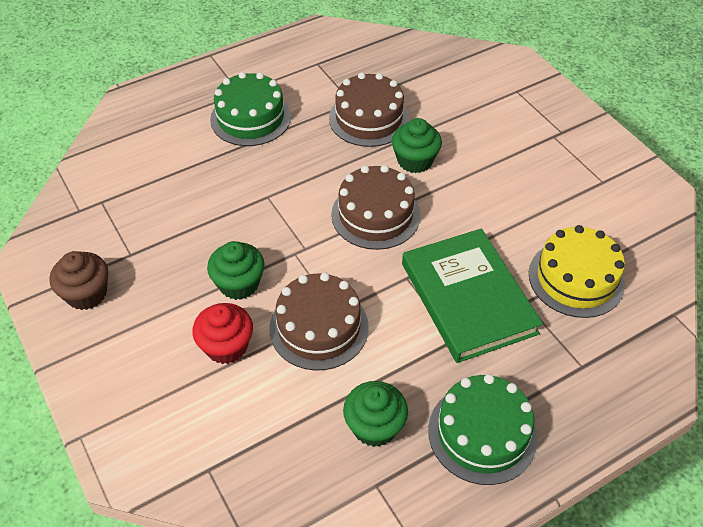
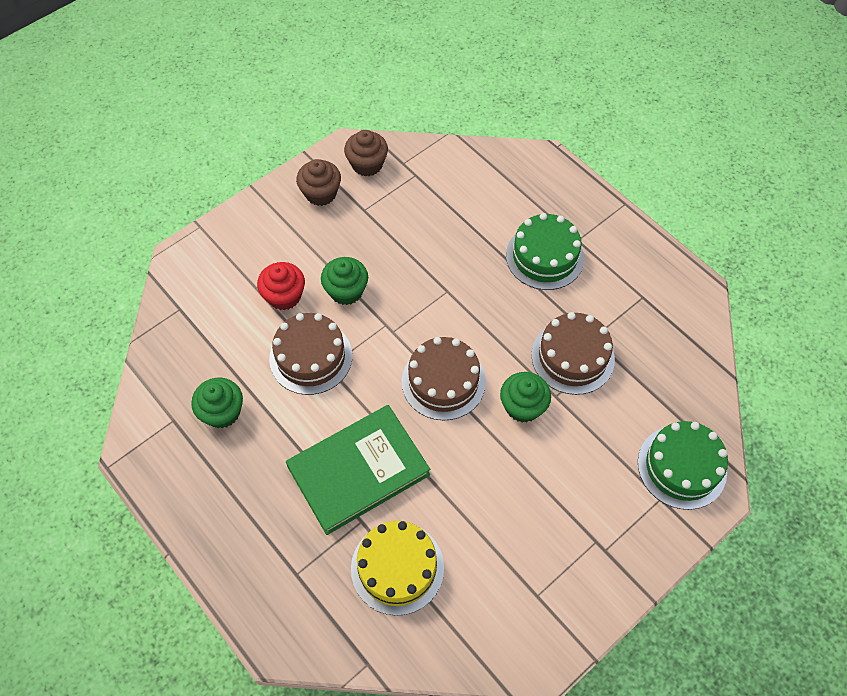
camera: 80 degrees right, 10 degrees up
(64, 243) = (367, 164): none -> brown cupcake
(482, 433) = (222, 493): green cake -> green cake (682, 467)

